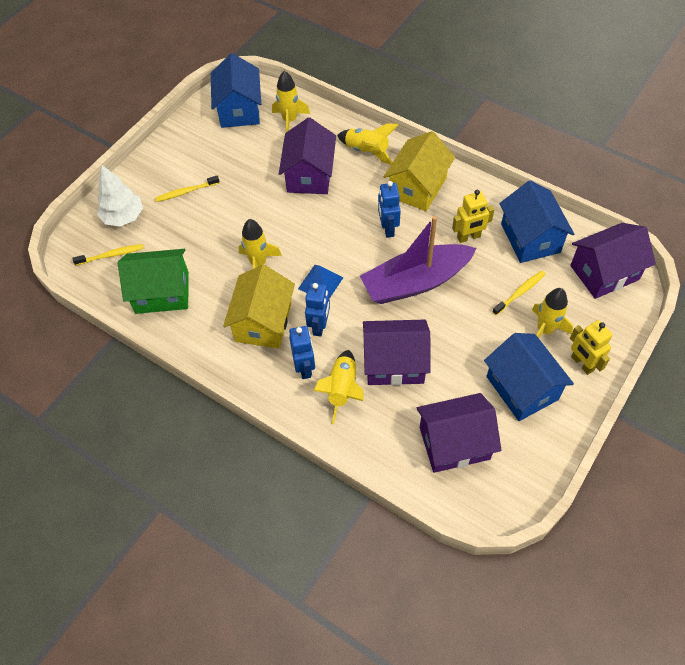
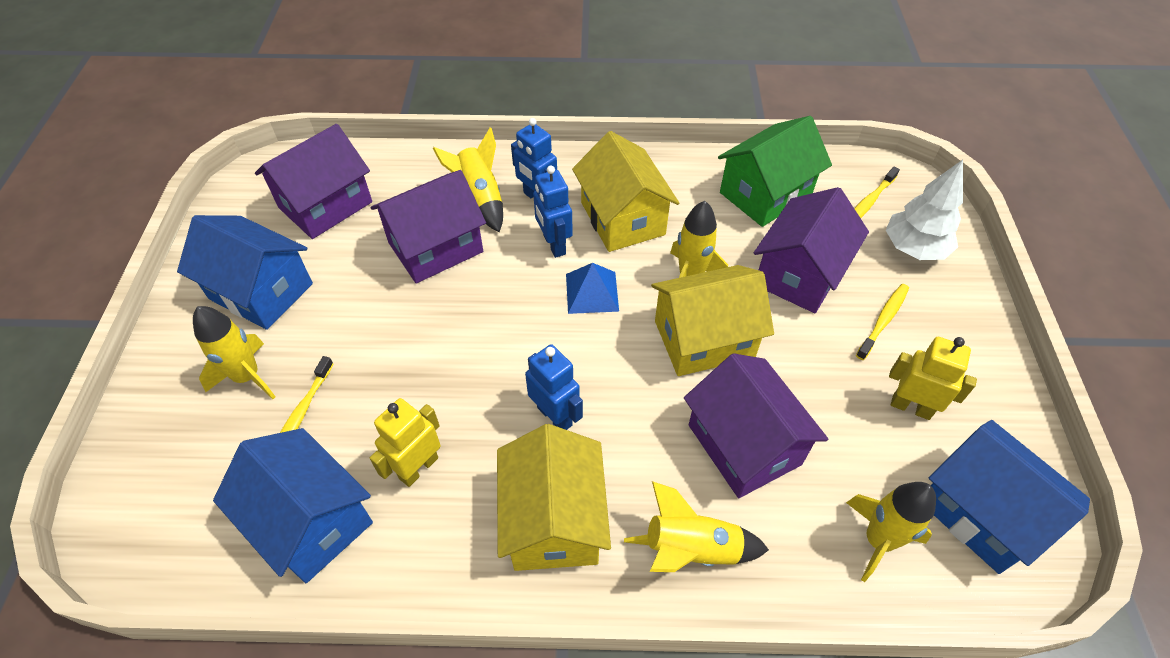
camera: 145 degrees right, 5 degrees down
(283, 227) = (704, 339): none -> yellow house
(415, 282) = (464, 354): purple boat -> none
(582, 364) = (182, 356): yellow robot -> yellow robot (911, 407)
(604, 272) = (163, 519): purple house -> purple house (800, 274)

